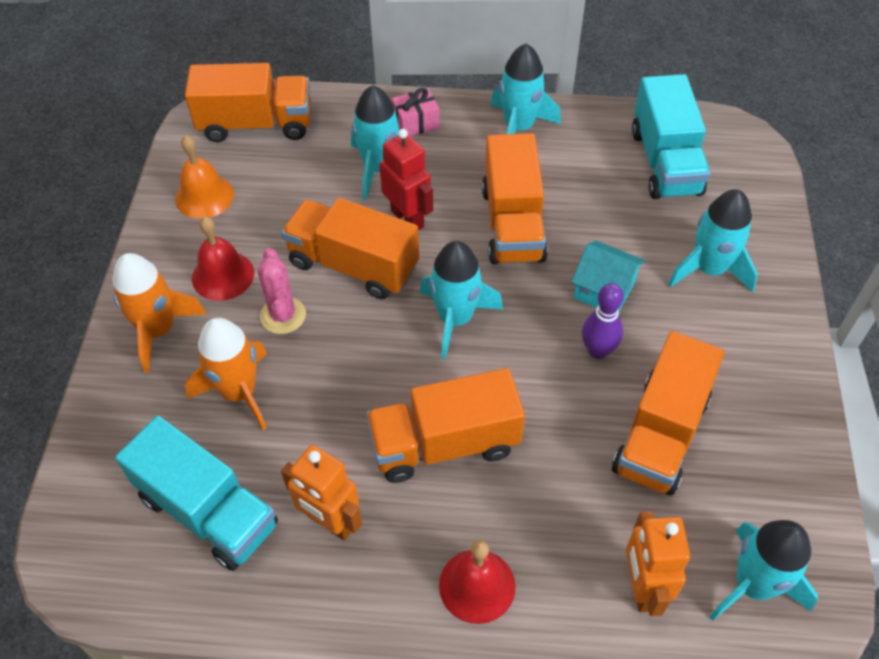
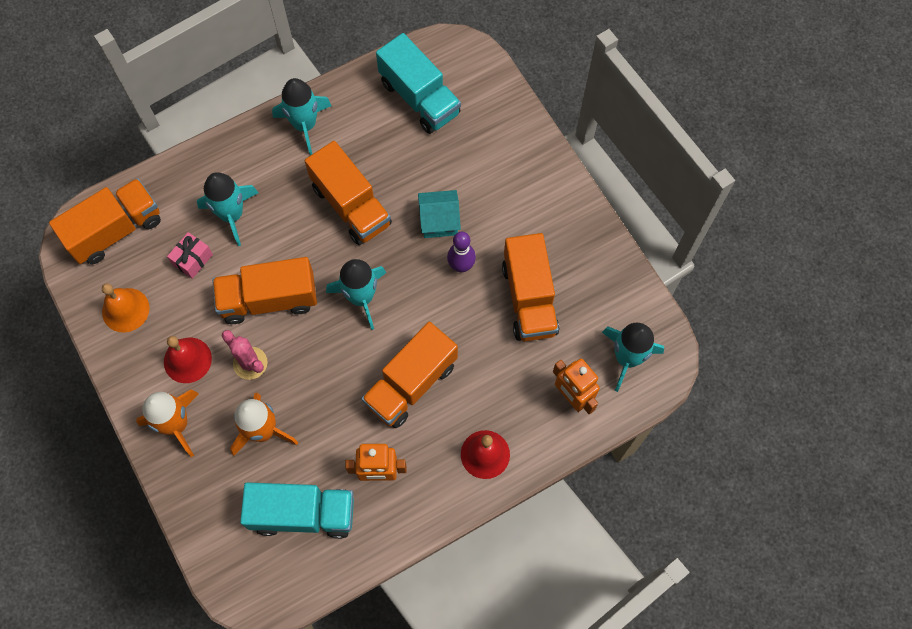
camera: 35 degrees left, 15 degrees up
(407, 218) = (279, 243): red robot -> none
(416, 123) = (230, 162): pink gift -> pink gift (192, 259)
(709, 269) = (493, 166): turquoise rocket -> none

